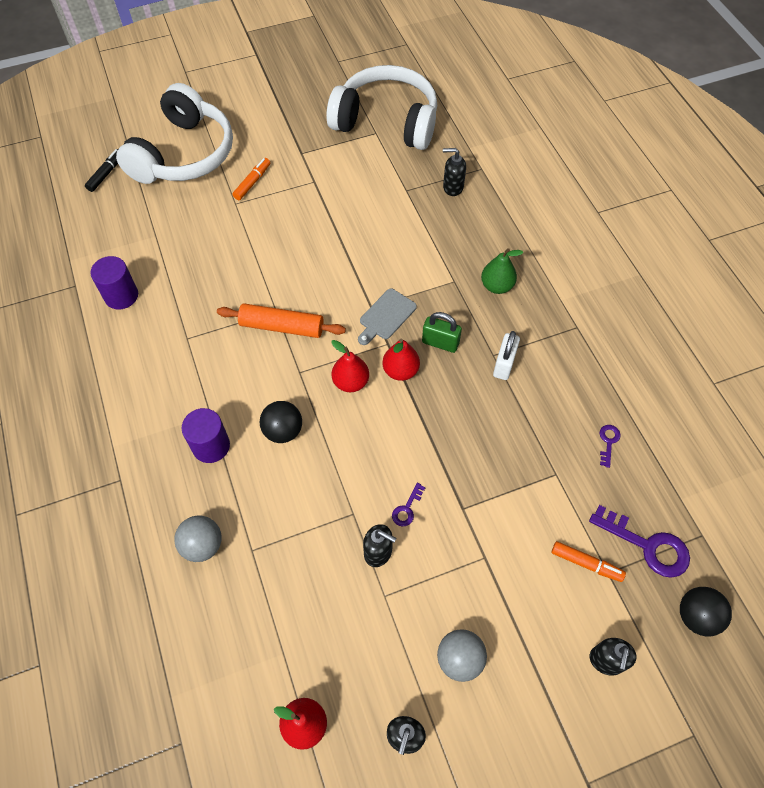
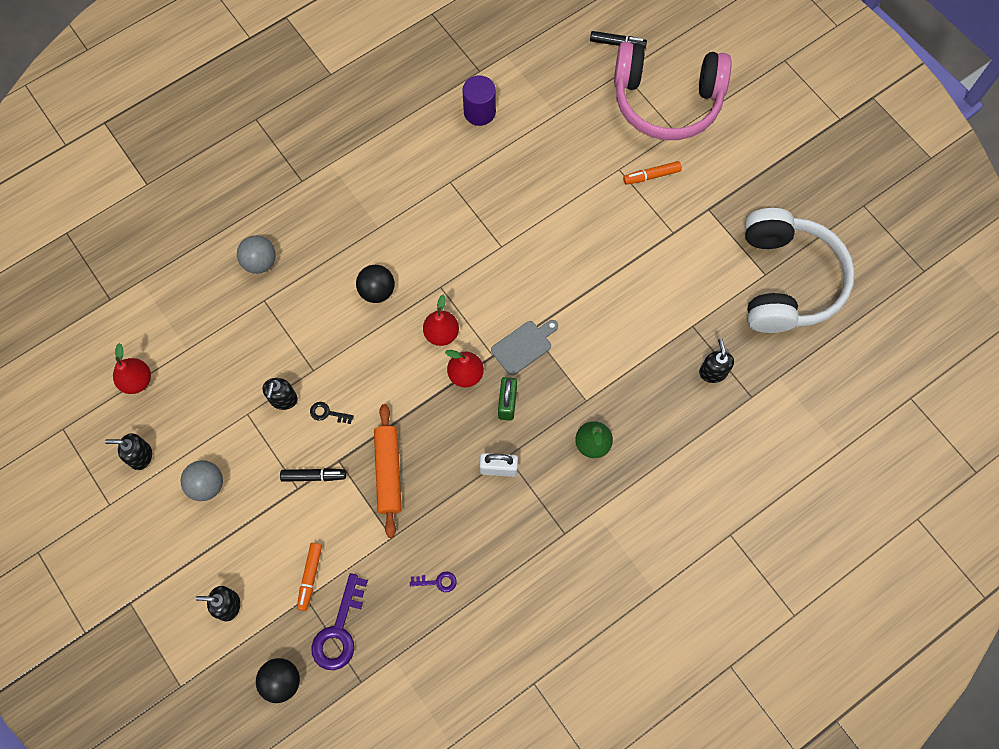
camera: 75 degrees right, 10 degrees up
(184, 154) = (666, 101): white headphones -> pink headphones
(211, 446) = (348, 238): purple cylinder -> none
(252, 182) = (651, 176): orange marker -> orange marker turned 150 degrees clockwise
(282, 327) = (485, 257): orange rolling pin -> orange rolling pin (388, 472)
(386, 316) = (523, 346): grey cutting board -> grey cutting board turned 120 degrees clockwise
(407, 508) = (327, 413): purple key -> black key
(475, 537) = (314, 476): none -> black marker

